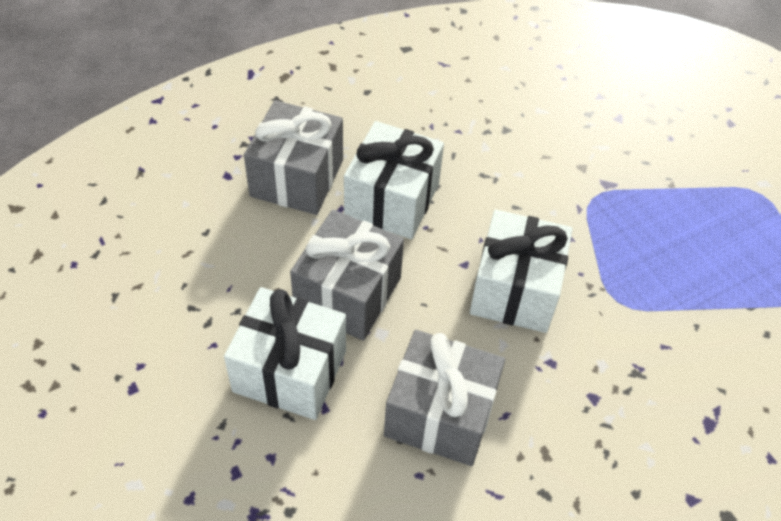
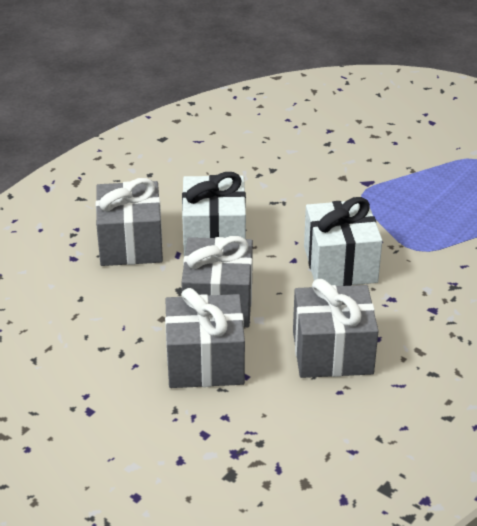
camera: 20 degrees left, 15 degrees down
(290, 371) = (205, 362): white gift -> grey gift

